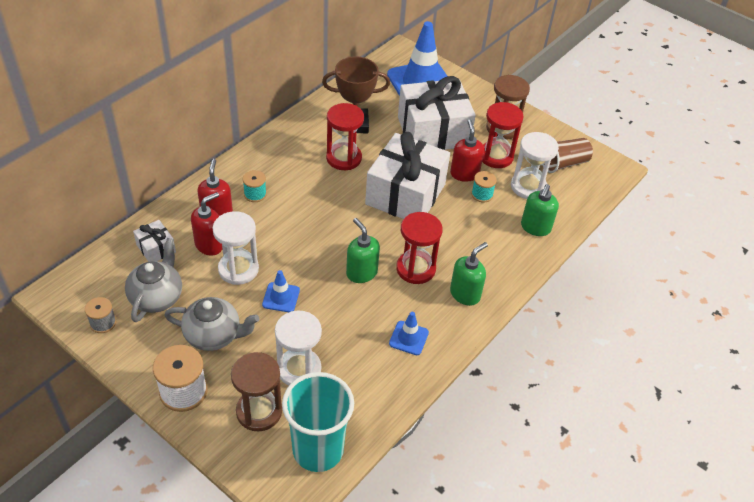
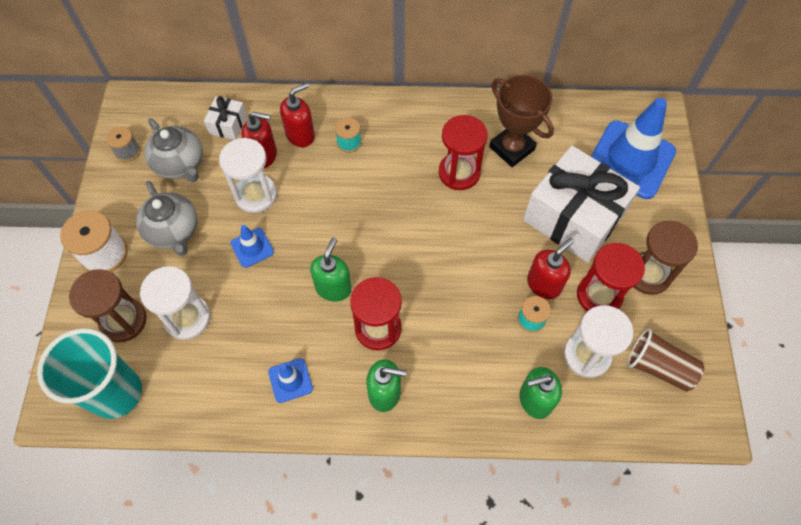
camera: 55 degrees right, 15 degrees up
(157, 297) = (180, 164): grey teapot -> grey teapot turned 75 degrees clockwise
(405, 194) = (464, 253): white gift -> none

